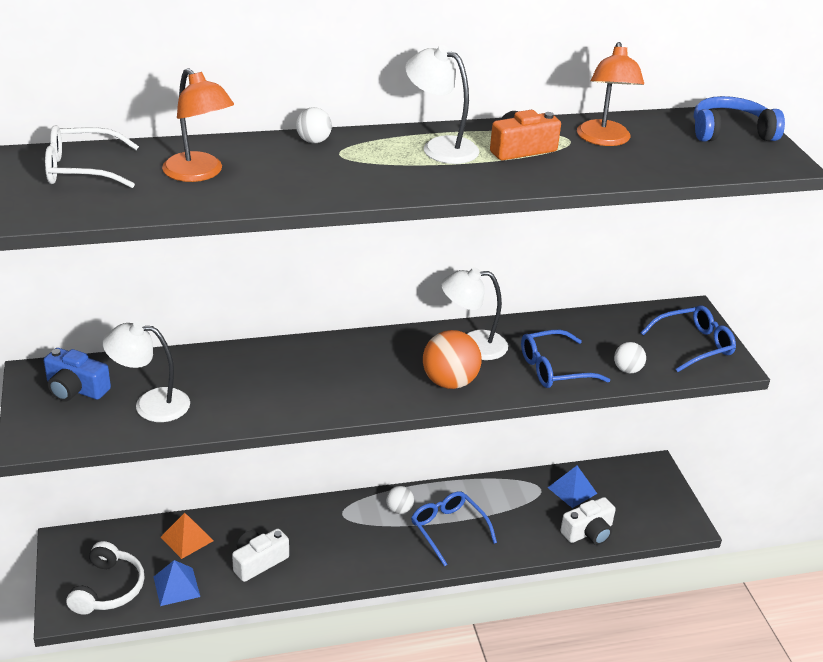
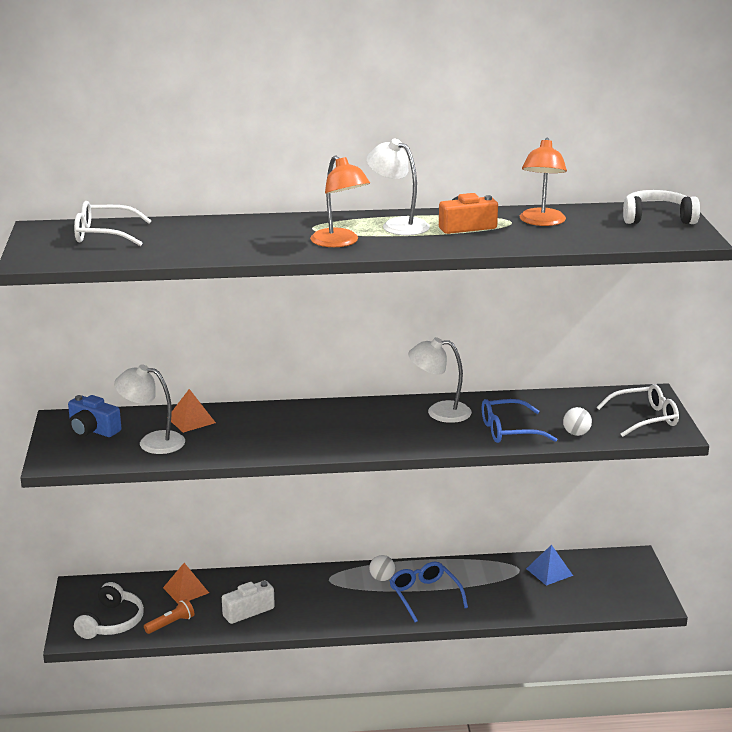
camera: 10 degrees right, 10 degrees down
(176, 586) = (171, 624): blue pyramid -> orange flashlight
(191, 369) = (191, 420): none -> orange pyramid
(199, 173) = (195, 238): orange lamp -> orange lamp (339, 242)
(313, 141) = (293, 220): white ball -> none
(449, 382) = (412, 436): orange ball -> none
(588, 532) = (557, 604): white camera -> none
(693, 345) = (644, 418): blue glasses -> white glasses
(730, 132) = (657, 218): blue headphones -> white headphones

